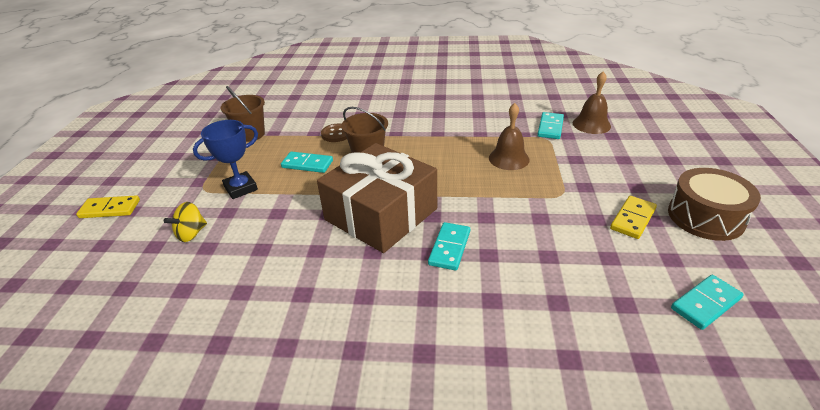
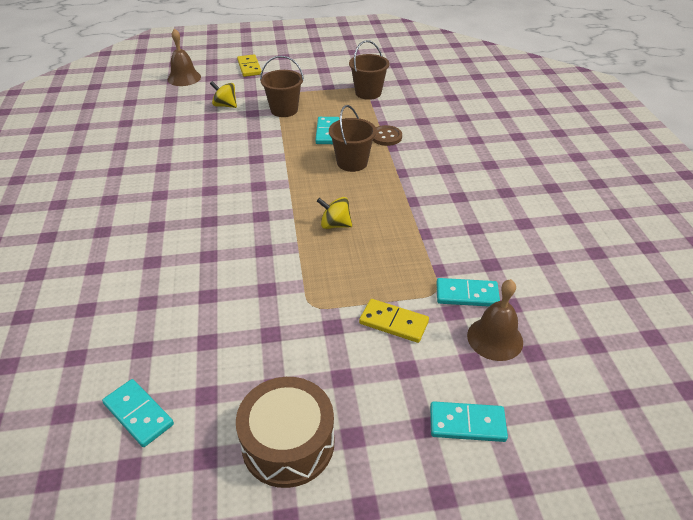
camera: 75 degrees right, 5 degrees up
(241, 188) = (284, 110): blue trophy -> brown bucket
(381, 214) = (259, 186): brown gift -> none
(449, 248) = (216, 231): turquoise domino -> turquoise domino (467, 423)
(459, 173) = (335, 225): none -> yellow spinning top
(509, 158) = (376, 260): brown bell -> brown bell (184, 78)
(632, 219) = (274, 366): yellow domino -> yellow domino (393, 322)

